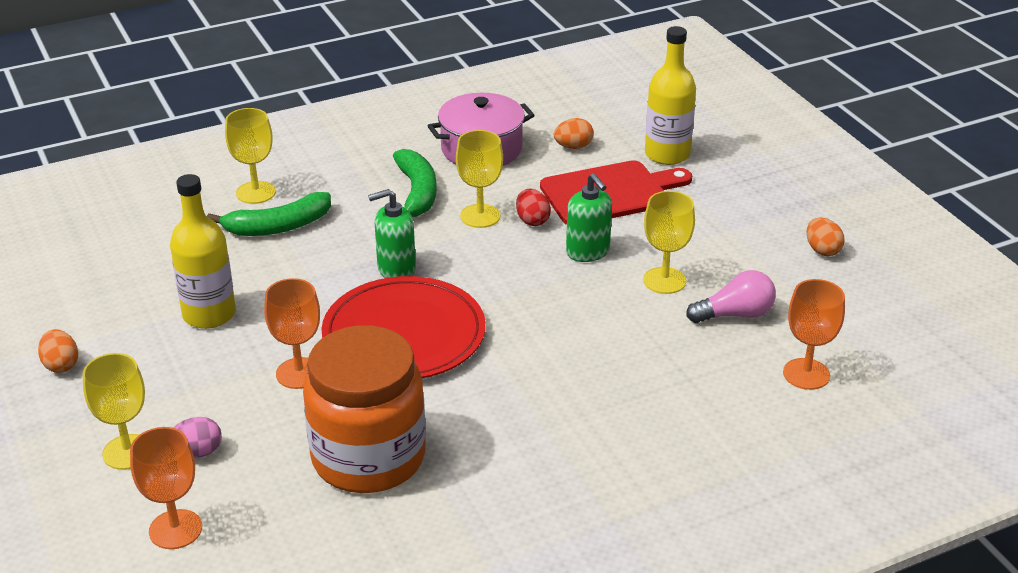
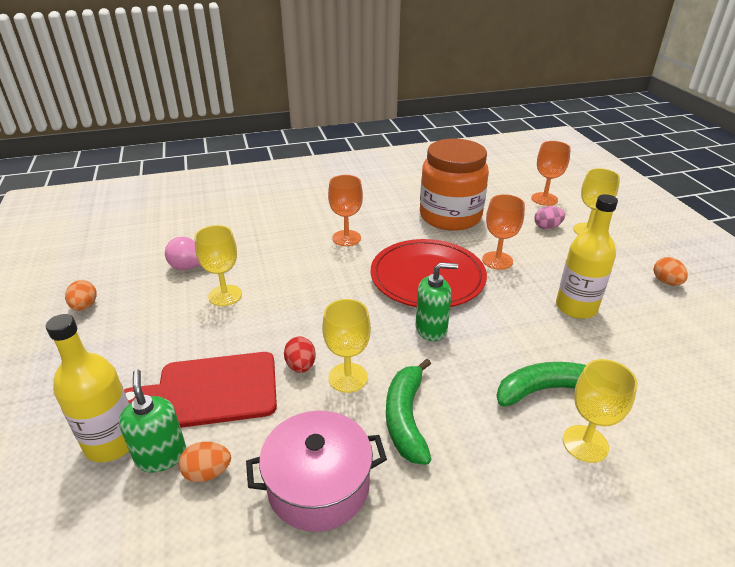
camera: 170 degrees left, 0 degrees up
(588, 252) = (268, 327): green soap dispenser -> green soap dispenser (161, 455)
(806, 374) = (186, 230): orange goblet -> orange goblet (346, 238)

